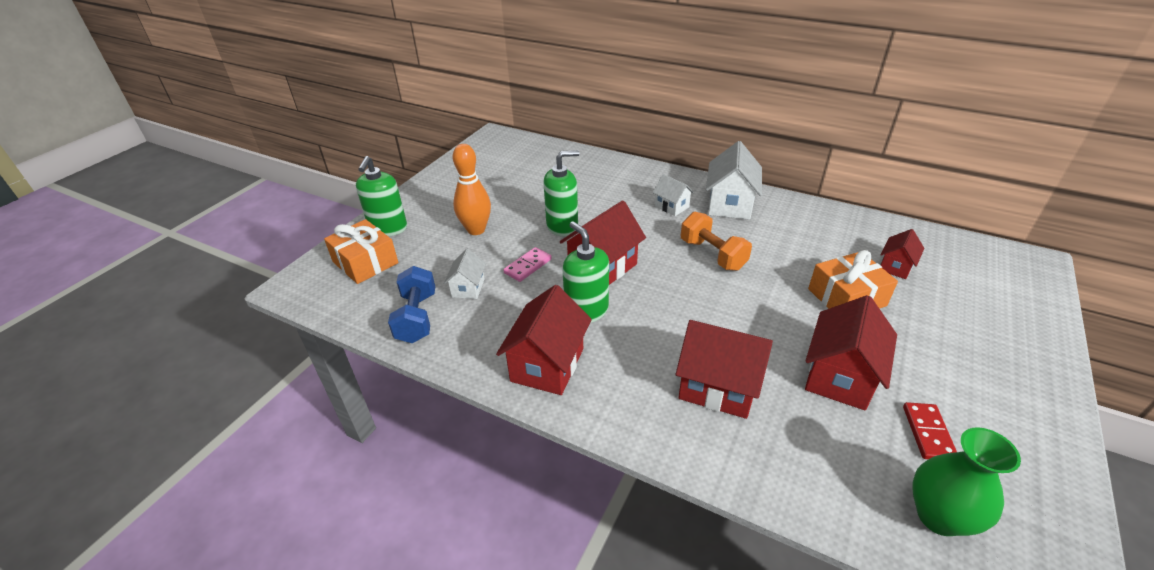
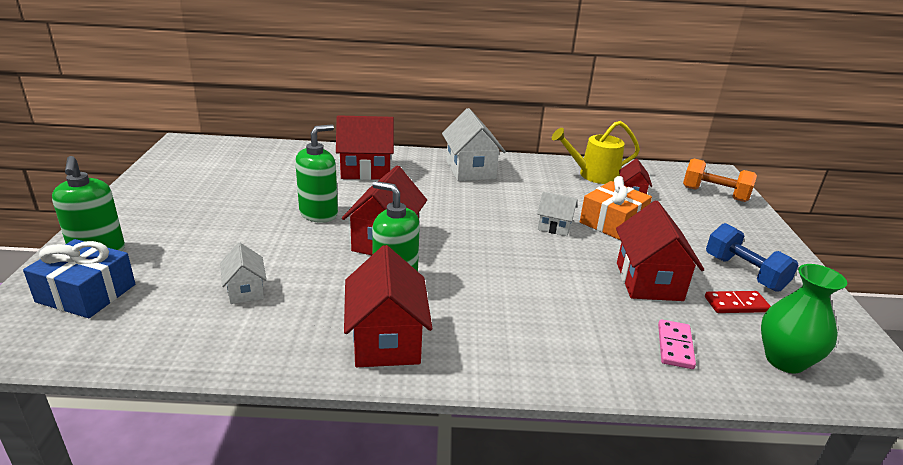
camera: 30 degrees left, 10 degrees down
(365, 262) = (86, 293): orange gift -> blue gift
(417, 317) = (197, 334): blue dumbbell -> blue dumbbell (744, 273)
(476, 230) = (219, 233): orange bowling pin -> none
(528, 266) = (303, 256): pink domino -> pink domino (675, 346)
(671, 206) = (419, 179): white house -> white house (554, 227)
(712, 254) = (482, 211): orange dumbbell -> orange dumbbell (714, 194)
(718, 387) = (561, 316): red house -> red house (366, 170)
(864, 234) = (593, 175): none -> yellow watering can
(928, 433) = (736, 304): red domino -> red domino turned 75 degrees counterclockwise

